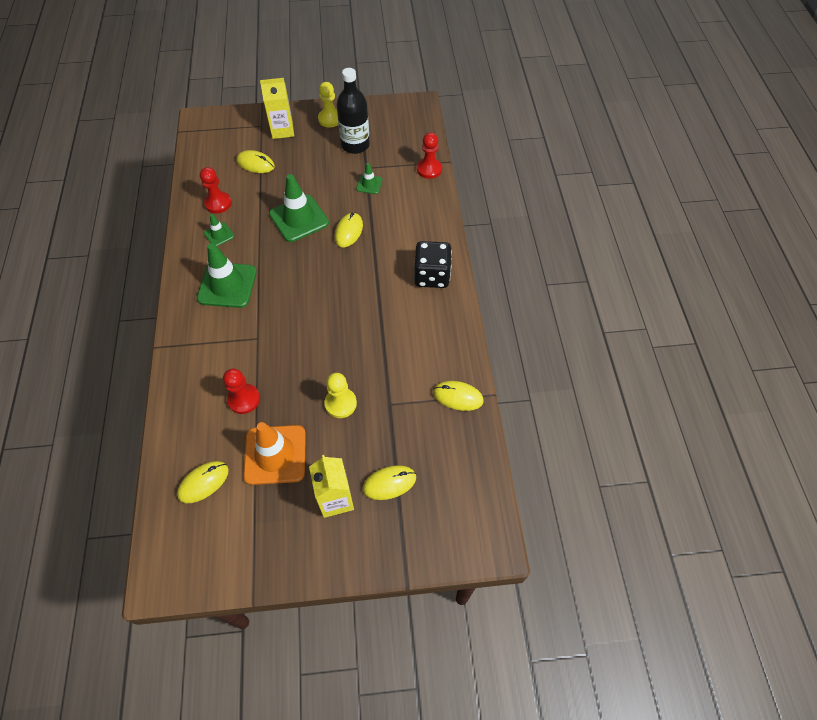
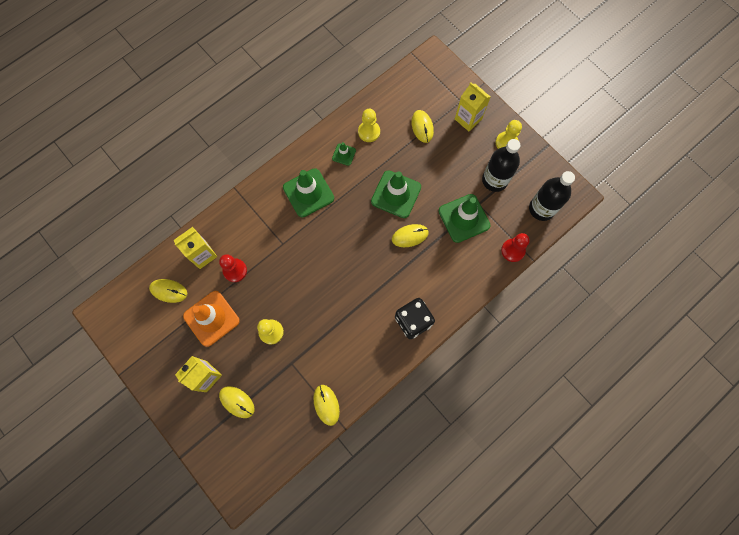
camera: 55 degrees right, 15 degrees up
(196, 421) = (203, 255): none -> yellow carton
(218, 203) = (369, 132): red pawn -> yellow pawn
(369, 184) = (464, 218): green traffic cone -> green traffic cone, size x2.01
(410, 131) = (541, 209): none -> black bottle

